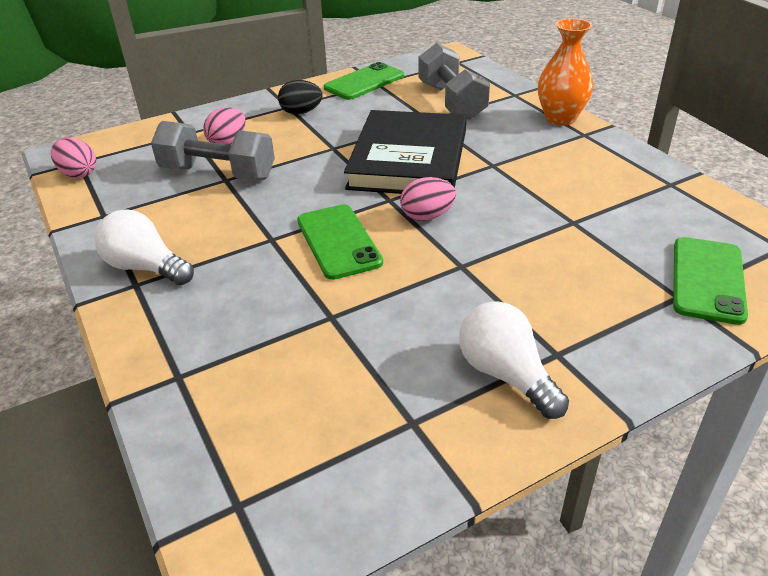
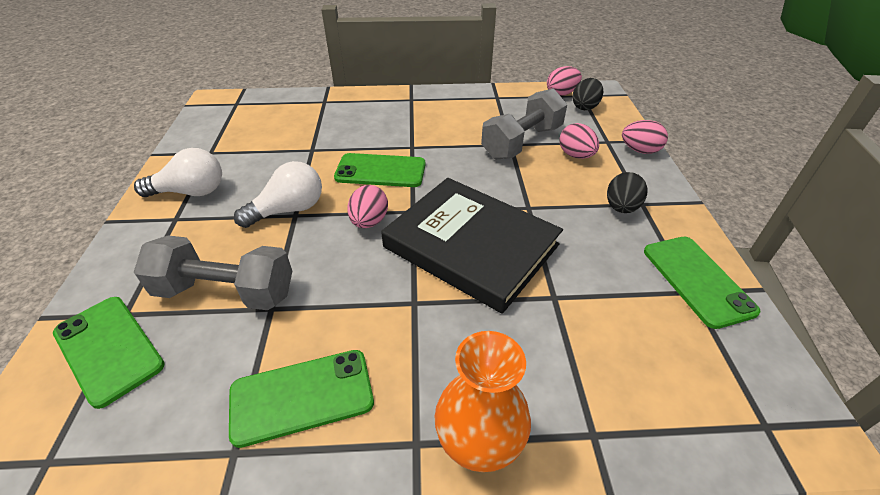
camera: 115 degrees right, 5 degrees up
(112, 154) = (585, 107): none -> black egg
(146, 267) = (424, 103): white light bulb -> white light bulb (289, 210)
(199, 116) = (640, 150): none -> pink egg
(451, 101) = (598, 341): grey dumbbell -> grey dumbbell (226, 292)
(612, 177) = (302, 396): none -> green phone

